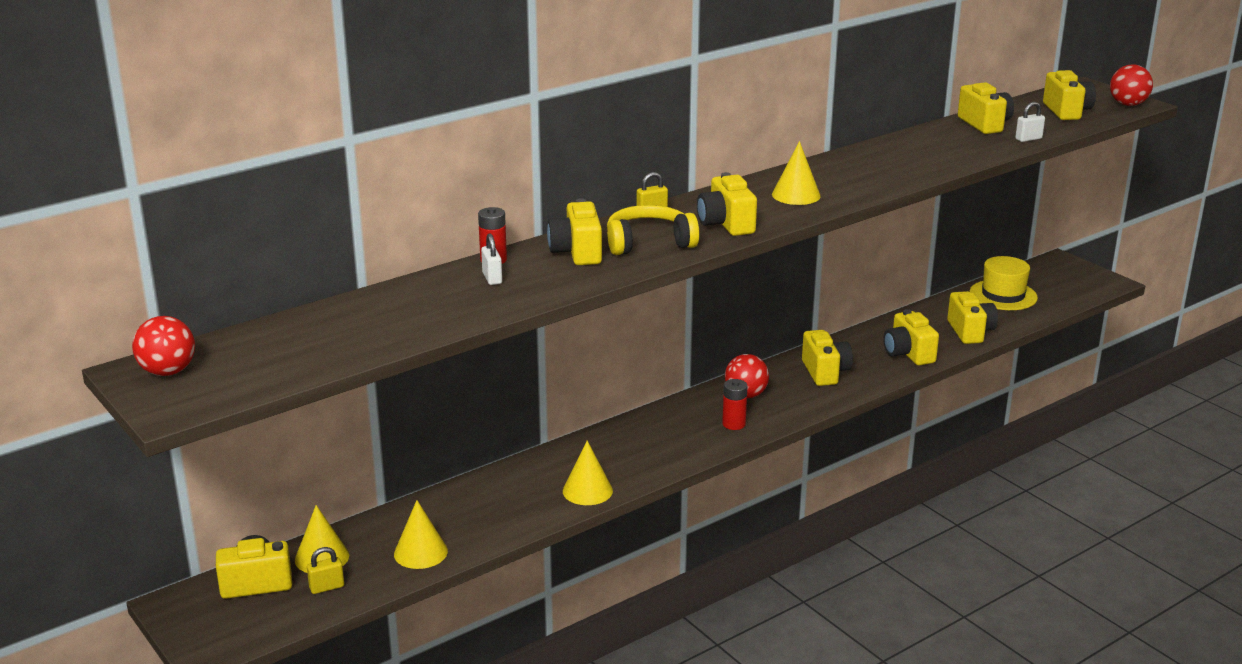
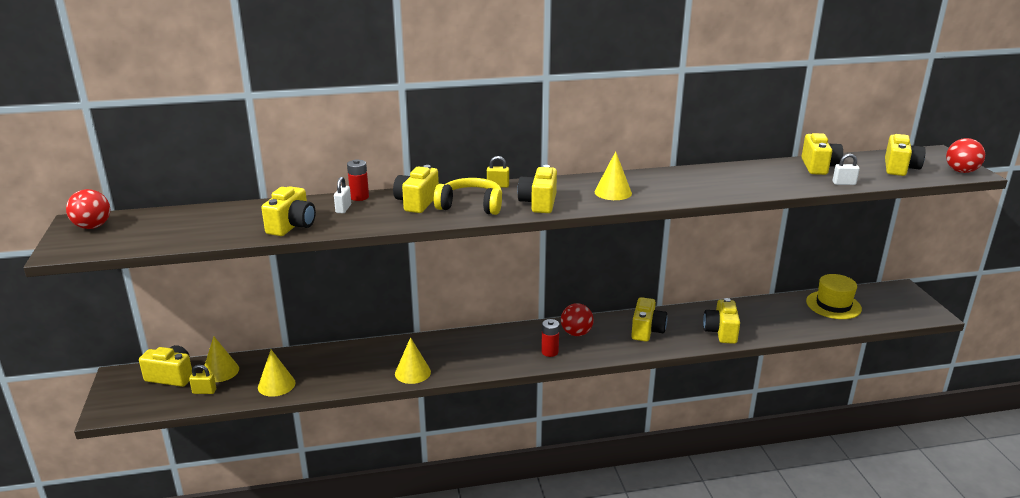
camera: 25 degrees right, 0 degrees up
(970, 332) = (784, 327): yellow camera -> yellow camera (292, 226)

